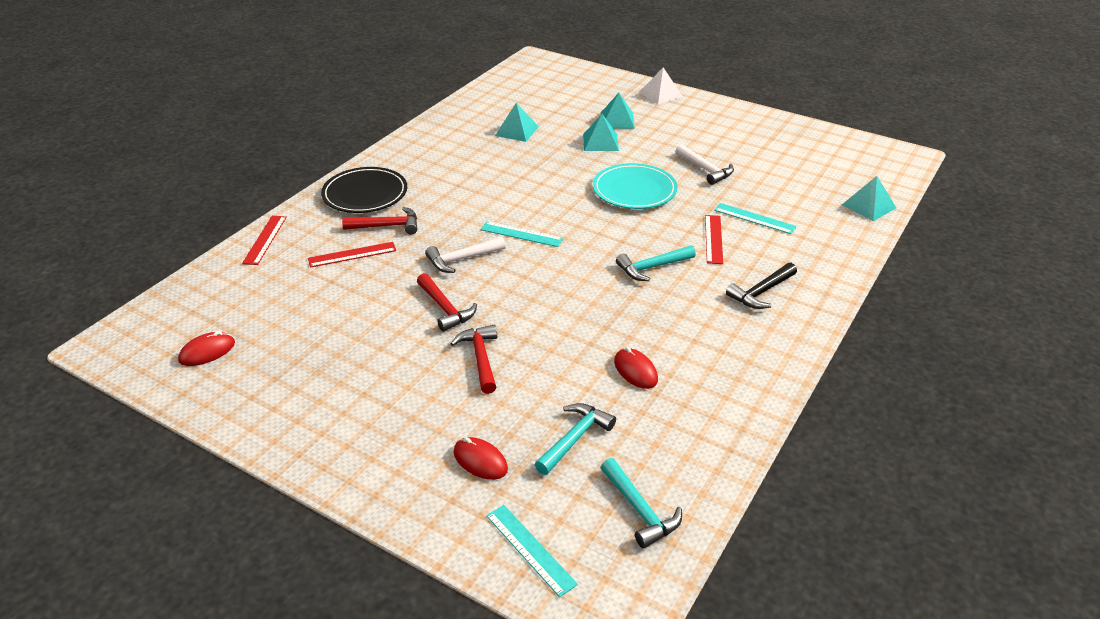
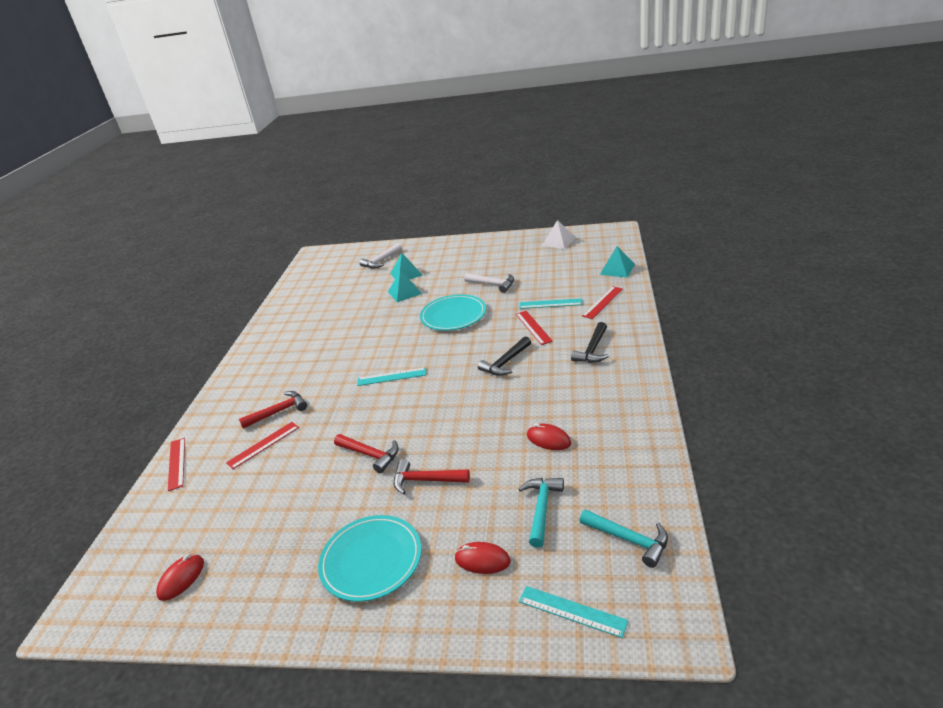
camera: 20 degrees left, 5 degrees down
(365, 194) = (243, 395): black plate -> none
(378, 412) = (371, 560): none -> turquoise plate
(461, 259) = (357, 413): white hammer -> white hammer (381, 261)
(480, 358) = (425, 480): red hammer -> red hammer turned 45 degrees counterclockwise
(517, 131) = (336, 306): turquoise pyramid -> none
(652, 267) = (505, 363): turquoise hammer -> black hammer
(660, 94) = (424, 247): white pyramid -> white pyramid (558, 241)
(818, 240) = (602, 302): none -> red ruler

